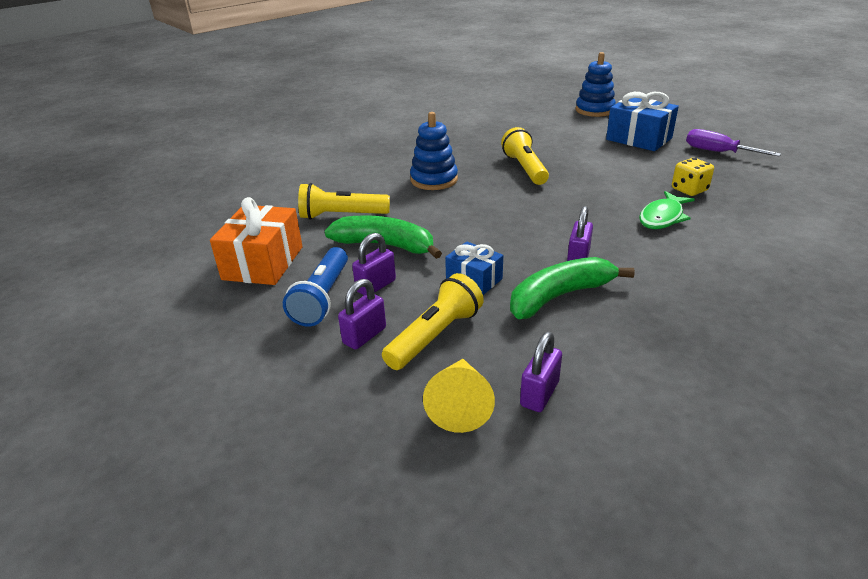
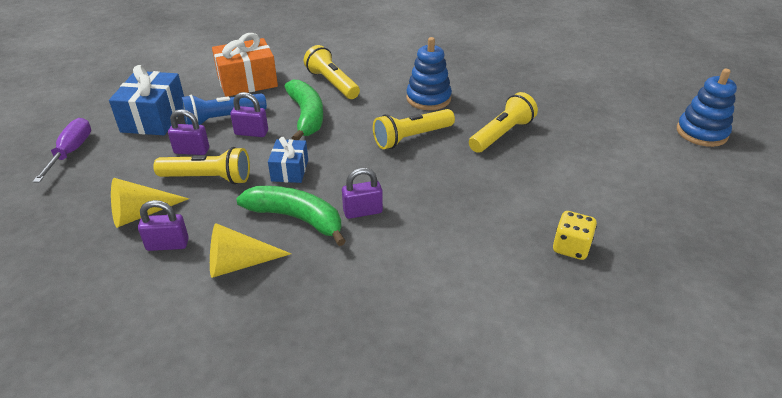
camera: 55 degrees right, 5 degrees up
(487, 205) = (411, 138): none -> yellow flashlight
(609, 349) = (239, 264): none -> yellow cone
(639, 139) = (662, 182): blue gift -> blue gift (154, 118)
(662, 217) = (487, 243): green fish -> none
(718, 152) = (703, 249): purple screwdriver -> purple screwdriver (71, 152)

